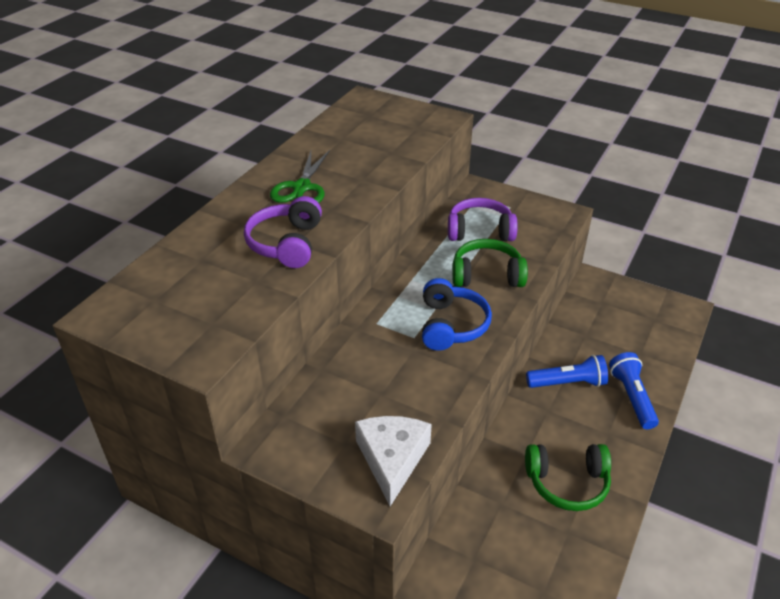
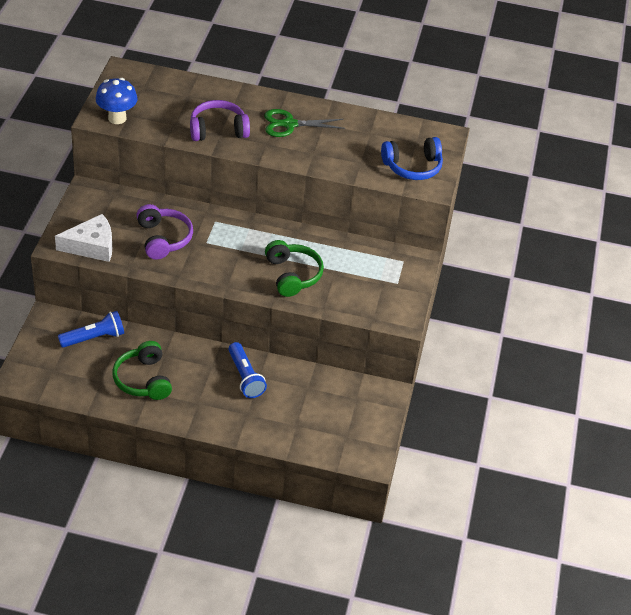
camera: 70 degrees right, 5 degrees up
(213, 336) = (117, 118): none -> blue mushroom
(451, 325) = (225, 260): blue headphones -> blue headphones (412, 167)
(480, 231) = (351, 266): purple headphones -> purple headphones (163, 239)
(632, 397) = (241, 418): blue flashlight -> blue flashlight (94, 338)

